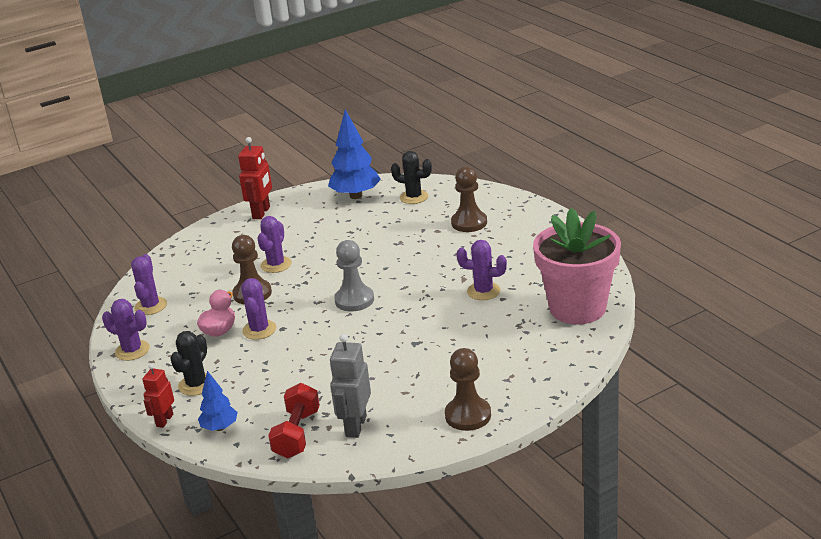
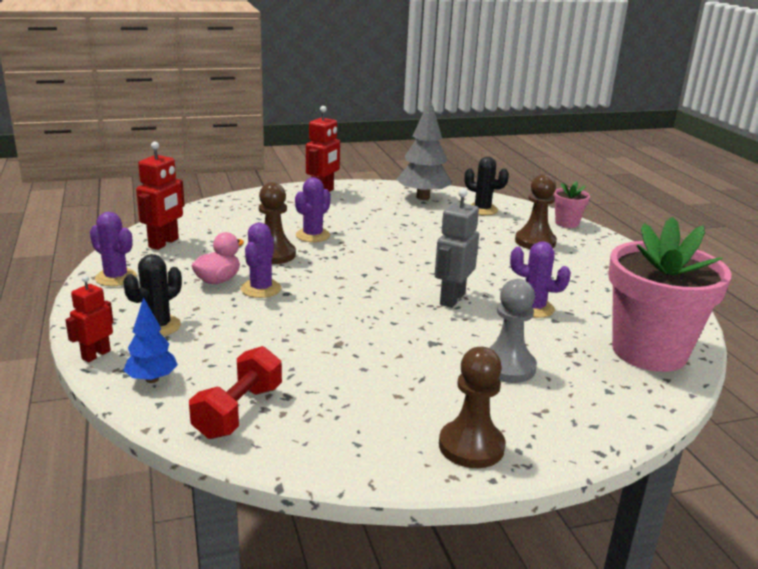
camera: 10 degrees right, 5 degrees down
(150, 306) = (164, 243): purple cactus -> red robot
(354, 300) = (380, 284): grey pawn -> grey pawn (507, 367)
(355, 426) = (316, 421): grey robot -> grey robot (452, 299)
(356, 196) = (423, 197): blue tree -> grey tree
(491, 194) = (567, 223): none -> pink flower pot

